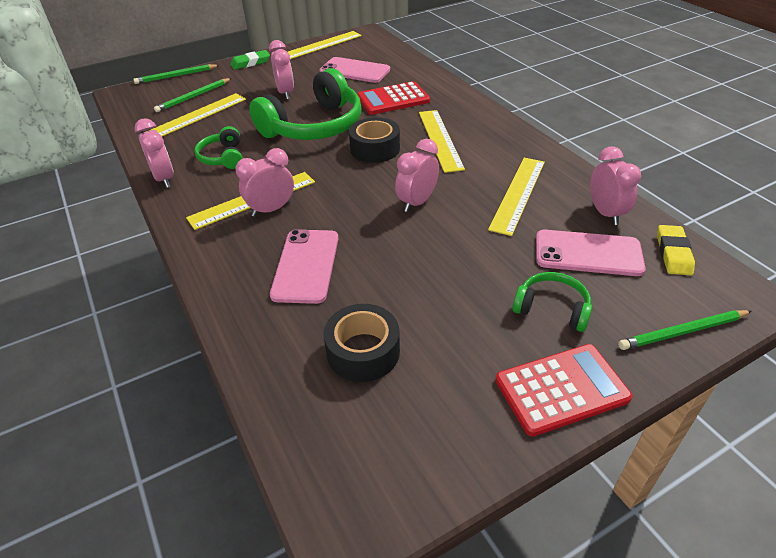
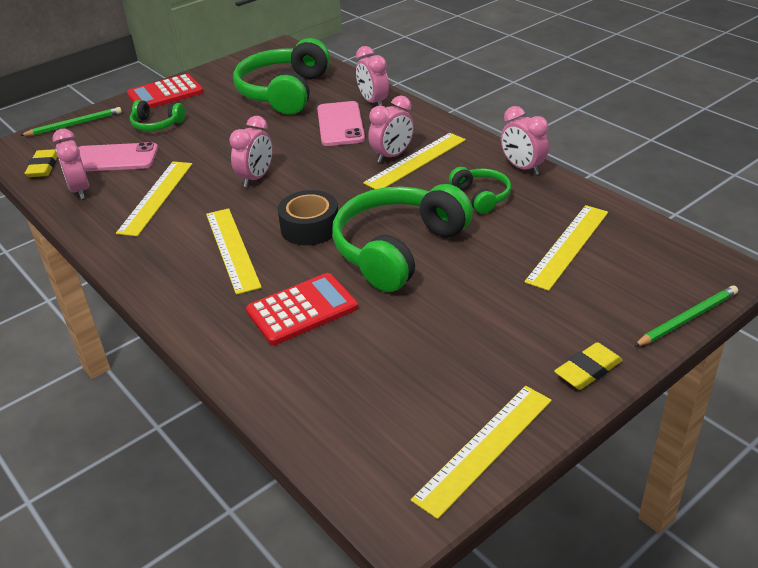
camera: 170 degrees right, 5 degrees down
(194, 97) = (608, 278): green pencil -> none
(250, 63) = (588, 370): green eraser -> yellow eraser
(285, 93) = (472, 302): pink clock -> pink clock (373, 102)
(355, 71) = (383, 371): pink phone -> none
(363, 351) = (284, 92): black tape -> green headphones

